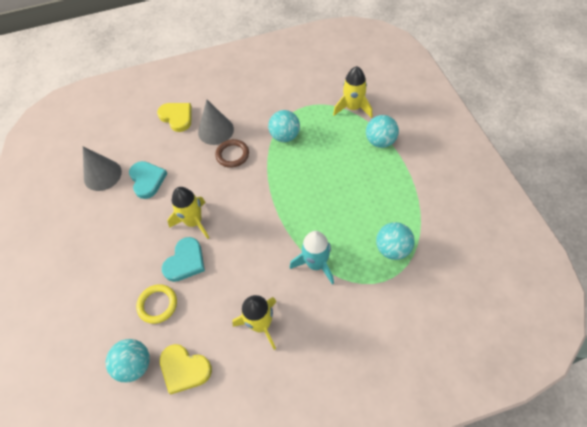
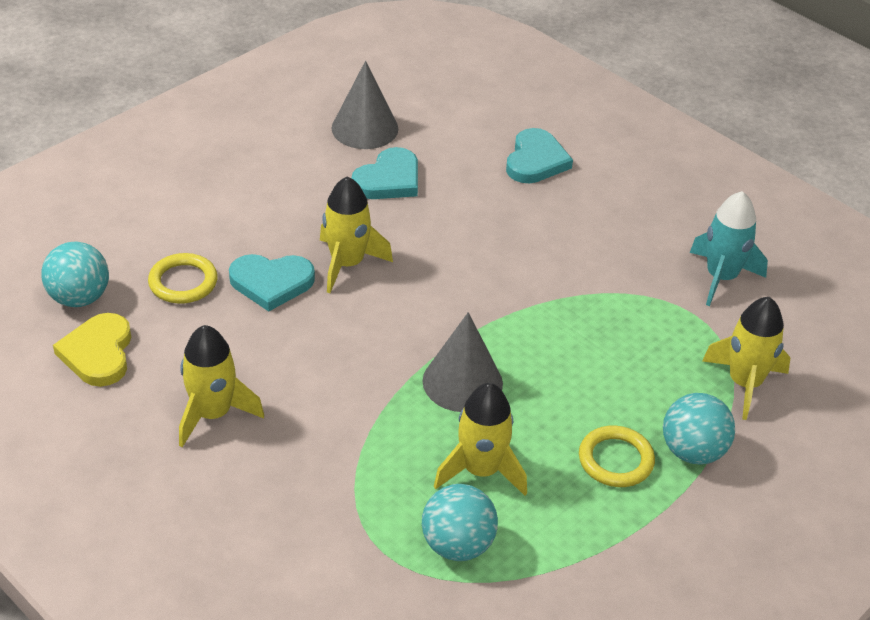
camera: 55 degrees right, 15 degrees down
(177, 117) = (536, 160): yellow heart -> turquoise heart
(215, 130) = (544, 217): grey cone -> grey cone (462, 382)
(232, 155) = (509, 258): brown ring -> none
(285, 136) = (600, 310): turquoise ball -> none
(316, 264) = (361, 445): turquoise rocket -> turquoise rocket (721, 277)
(354, 221) = (481, 470): none -> yellow rocket
(372, 169) = (615, 460): none -> yellow ring

